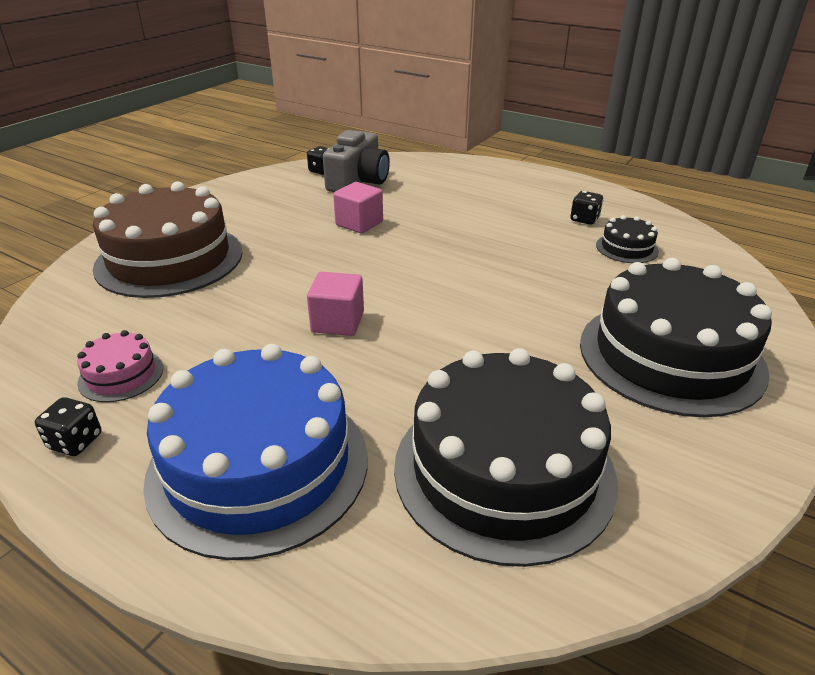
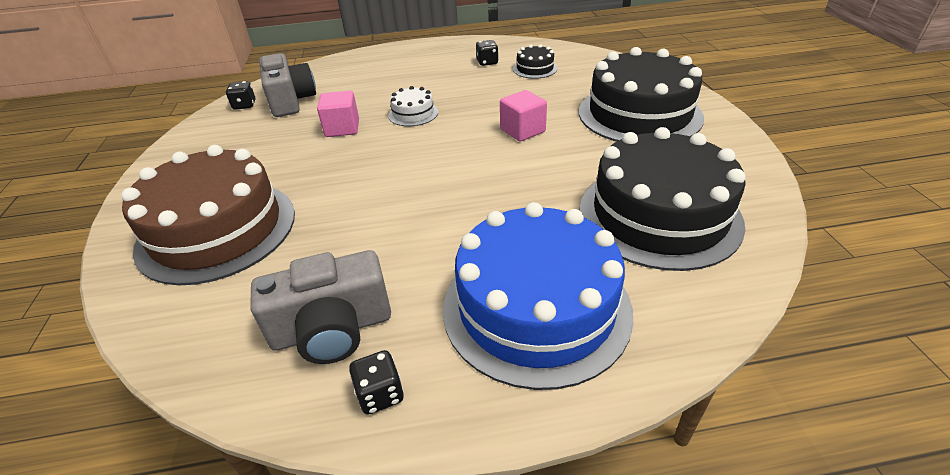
camera: 40 degrees left, 5 degrees up
(121, 375) = (332, 329): pink cake -> grey camera
(337, 322) = (438, 197): pink cube -> pink cube (522, 130)
(434, 238) = (413, 114): none -> white cake

